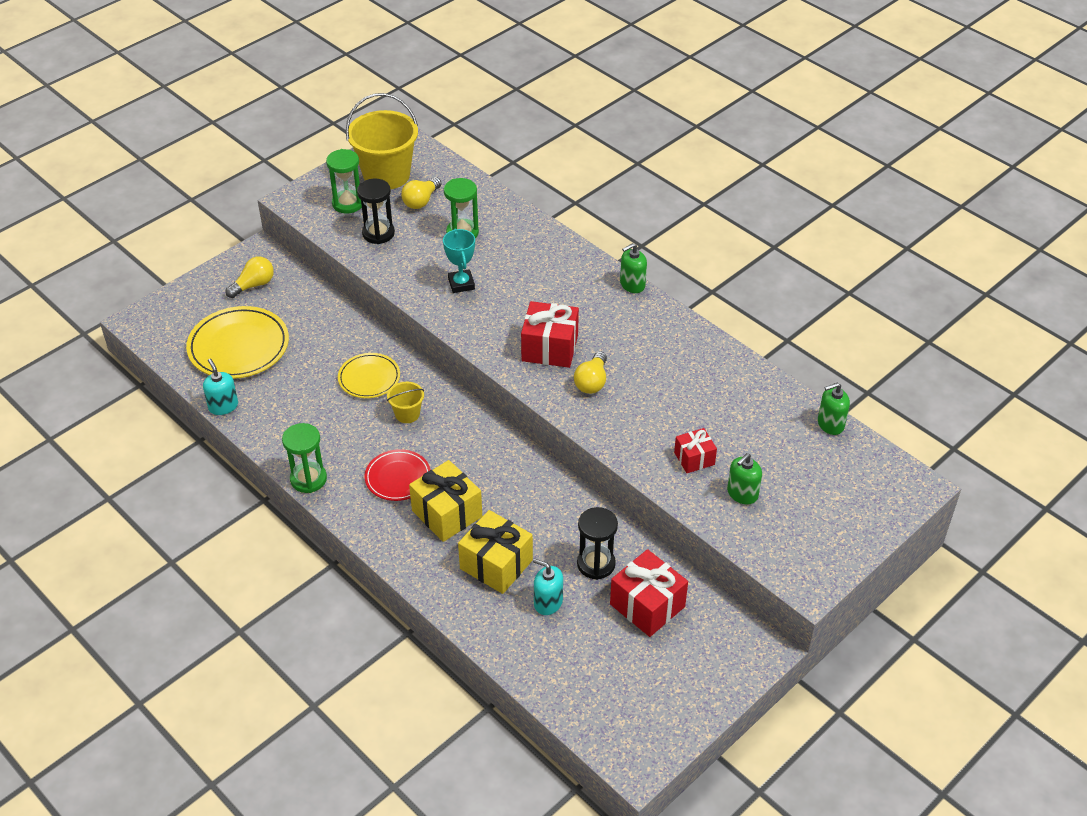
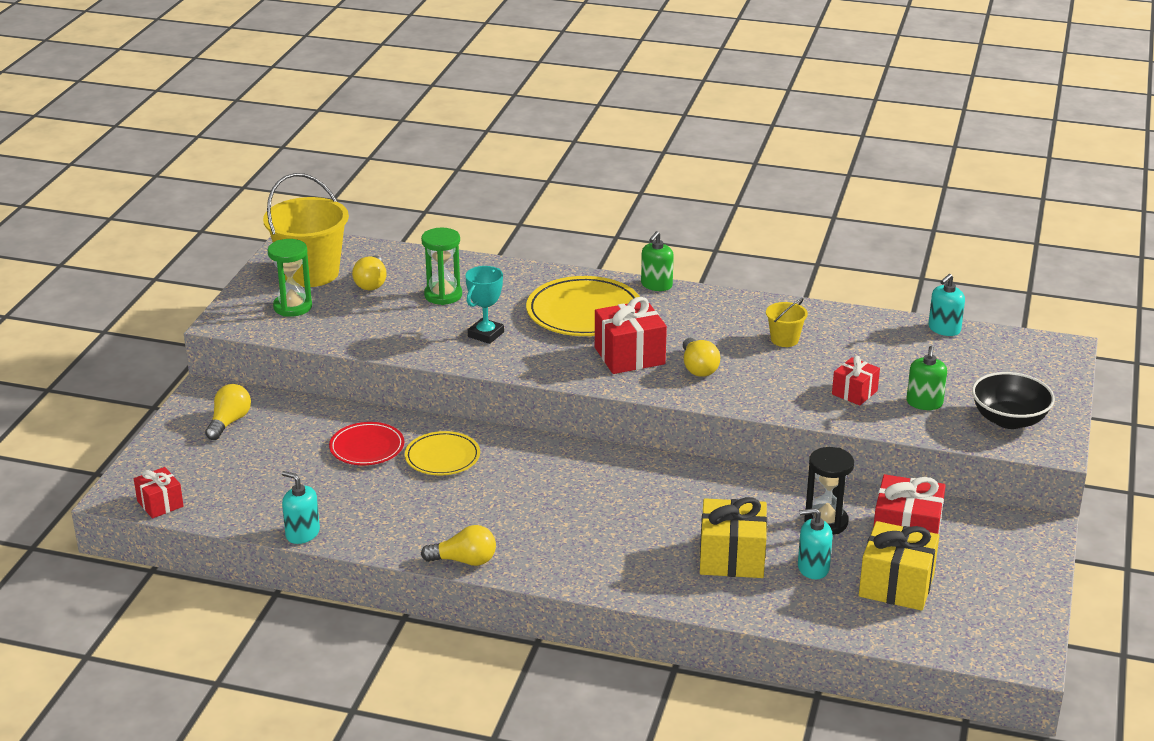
camera: 30 degrees left, 15 degrees down
(156, 339) = (160, 504): none -> red gift
(238, 346) = (267, 478): yellow plate -> yellow plate (584, 312)
(308, 479) = (464, 561): green hourglass -> yellow light bulb
(378, 233) = (353, 321): black hourglass -> none
(398, 477) = (559, 526): red plate -> red plate (367, 447)
(407, 414) = (514, 472): yellow bucket -> yellow bucket (784, 339)
(447, 513) = (640, 536): yellow gift -> yellow gift (896, 585)
(461, 284) = (486, 334): turquoise trophy -> turquoise trophy turned 75 degrees clockwise
(798, 541) = (1009, 420): none -> black bowl
(830, 424) = (944, 329): green soap dispenser -> turquoise soap dispenser

